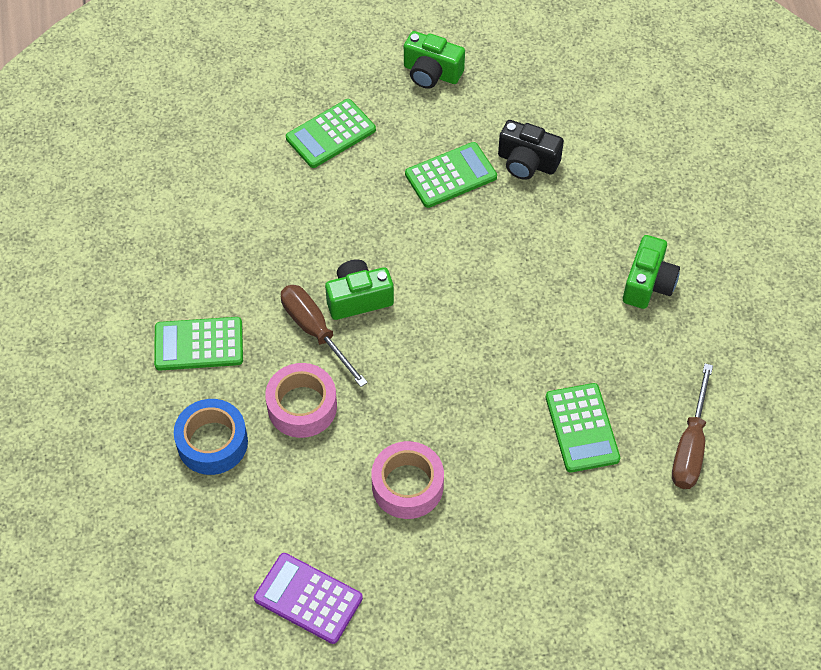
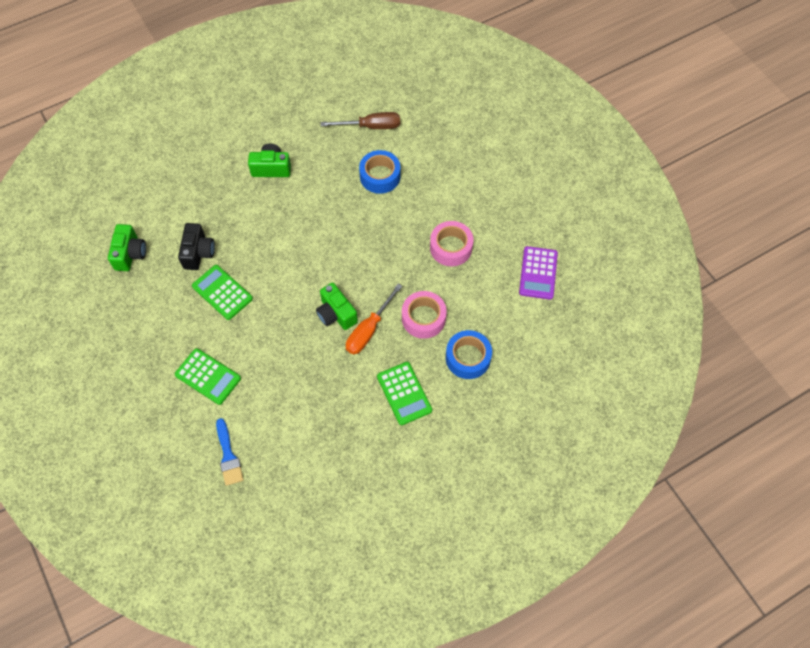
camera: 110 degrees left, 5 degrees up
(213, 132) = (228, 456): none -> blue brush
(315, 331) = (369, 330): brown screwdriver -> orange screwdriver
(431, 73) = (135, 331): green camera -> green camera (130, 254)
(582, 428) = (380, 176): green calculator -> blue tape

